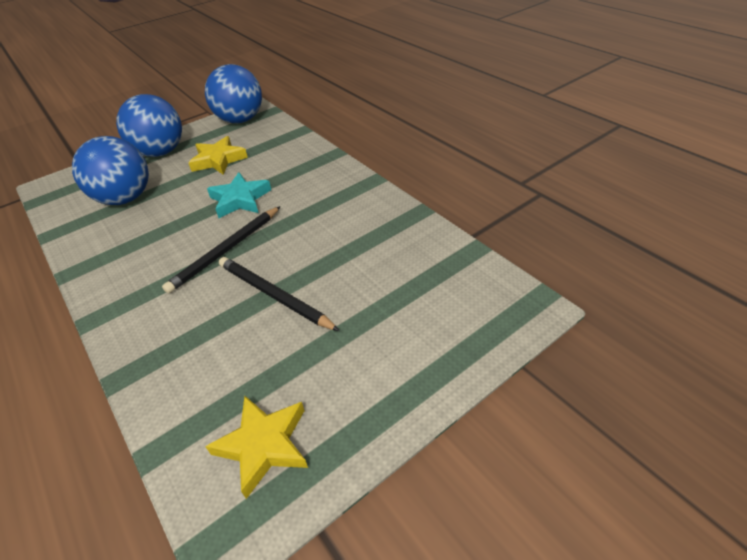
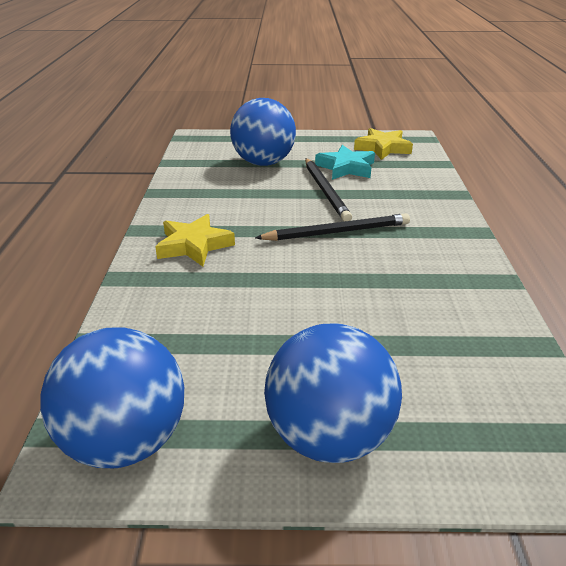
camera: 145 degrees left, 10 degrees down
(125, 198) = (424, 352): blue ball -> blue ball (263, 163)
(218, 160) = (253, 351): yellow star -> yellow star (194, 245)
(240, 199) = (281, 273): turquoise star -> turquoise star (346, 168)

